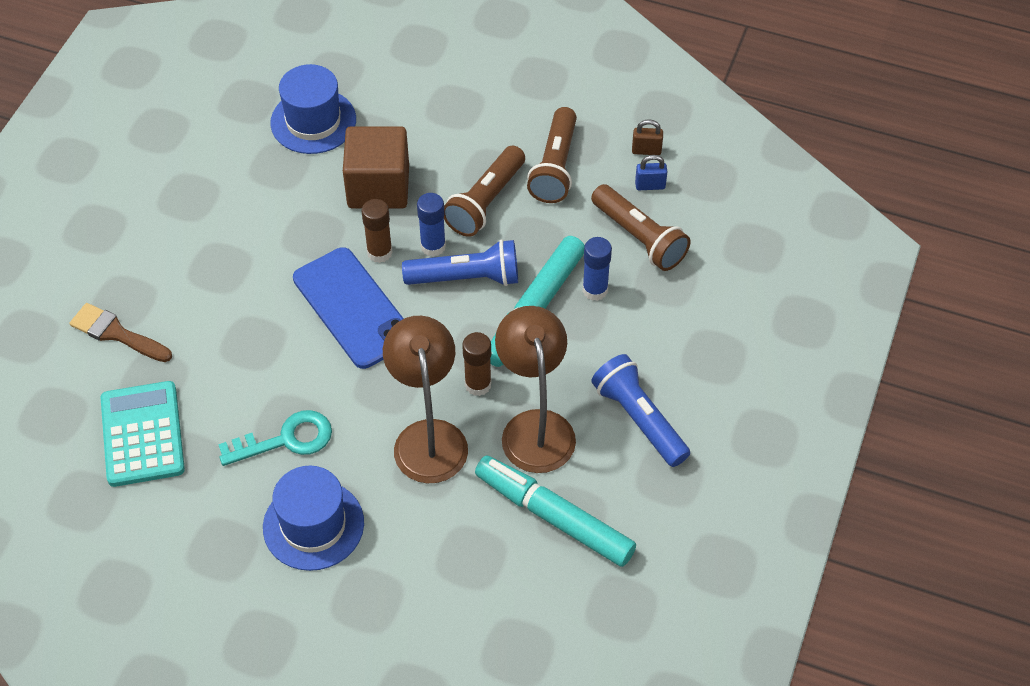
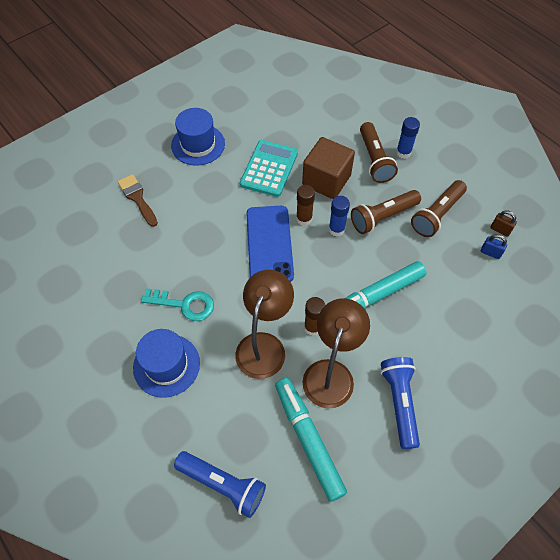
camera: 30 degrees right, 5 degrees up
(142, 434) = (113, 262): turquoise calculator -> turquoise calculator (269, 169)
(313, 121) = (313, 128): blue hat -> blue hat (198, 144)
(466, 278) = (345, 258): blue flashlight -> blue flashlight (223, 485)
(595, 290) = (418, 303): blue glue stick -> blue glue stick (403, 153)
(639, 238) = (465, 283): brown flashlight -> brown flashlight (374, 160)

